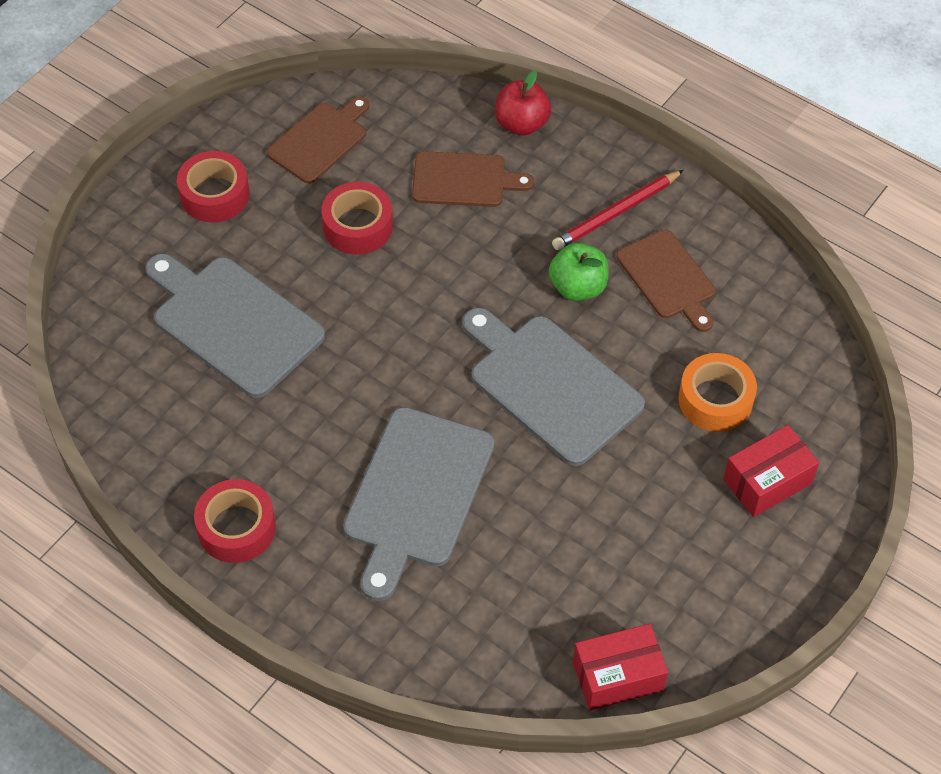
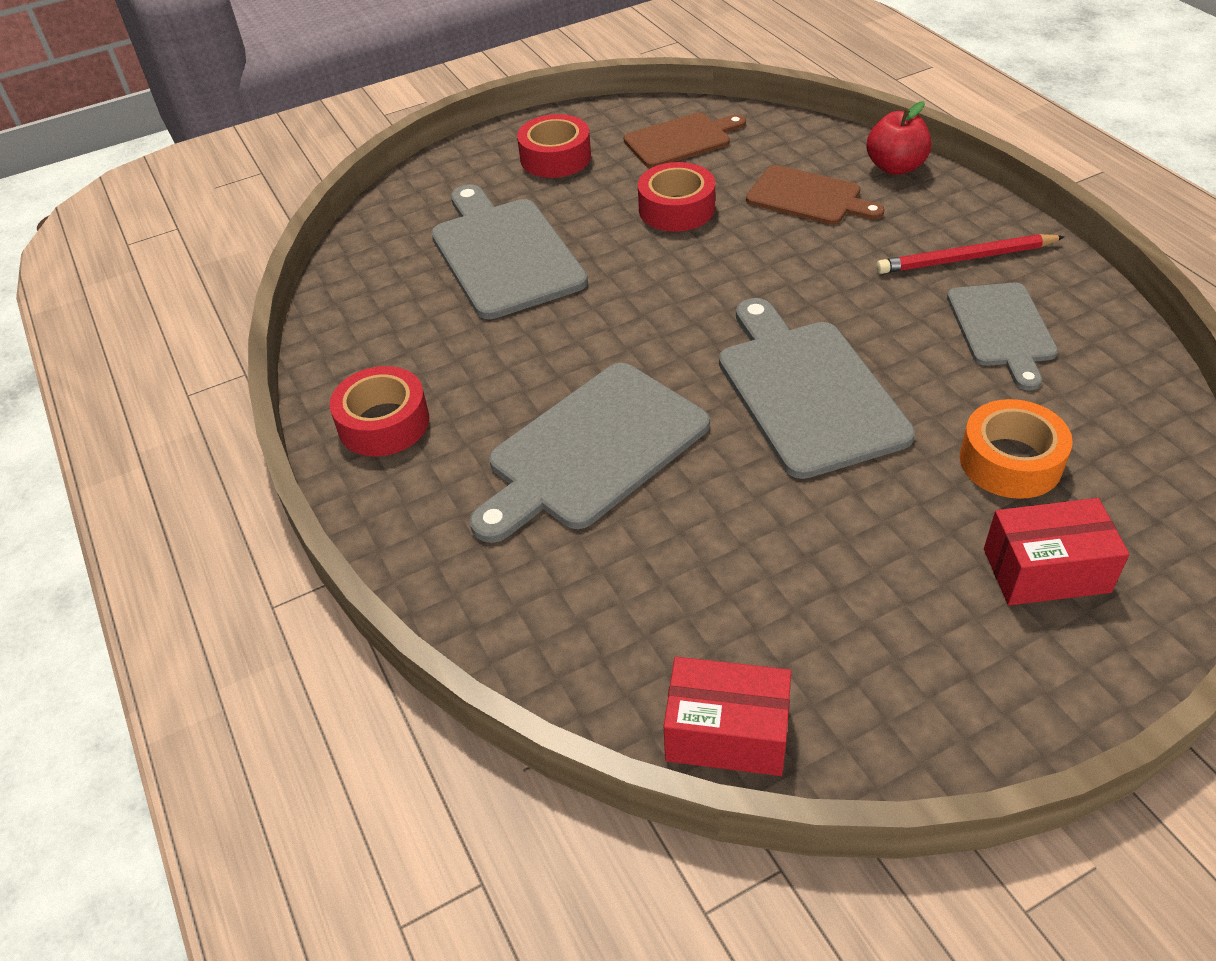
camera: 30 degrees right, 10 degrees down
(578, 287) = (887, 311): green apple -> none
(668, 278) = (1002, 329): brown cutting board -> grey cutting board

